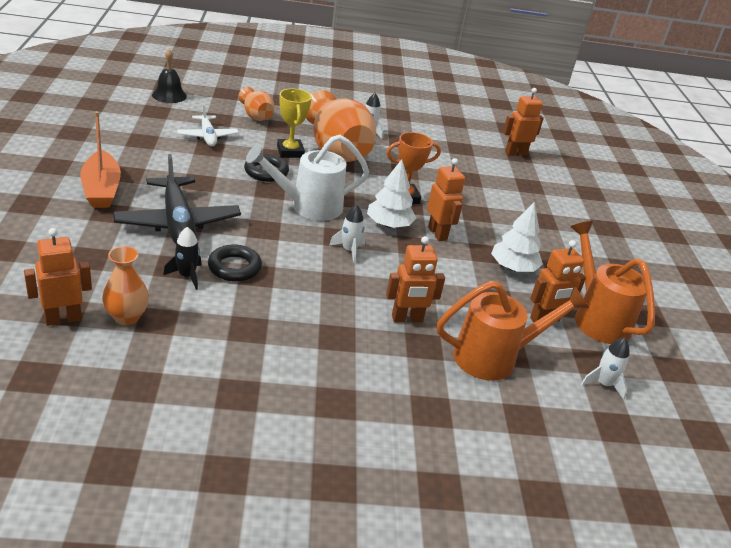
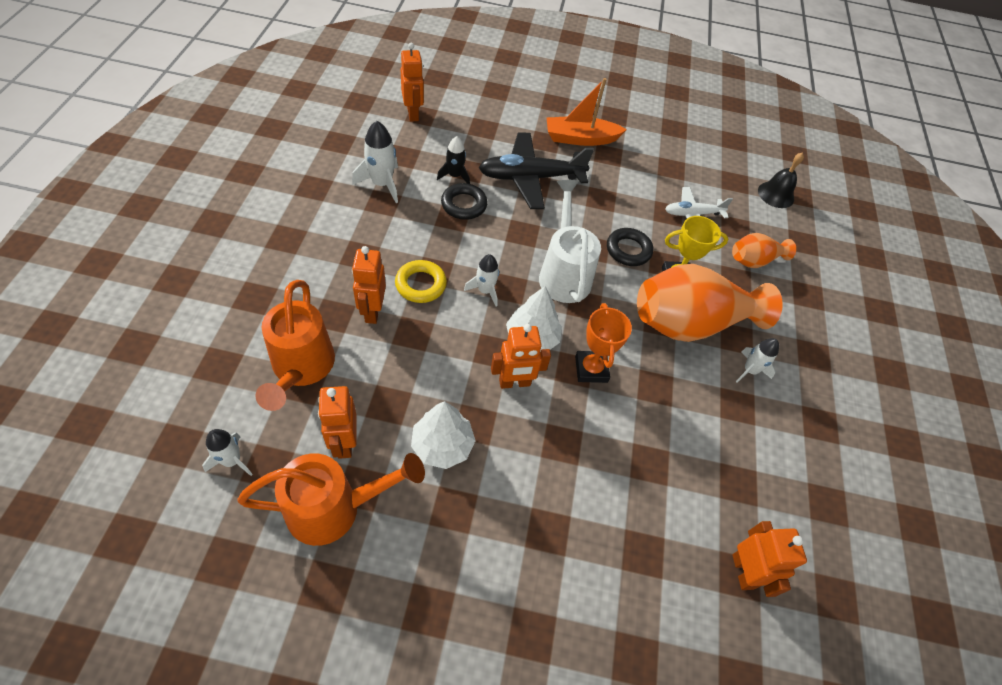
camera: 100 degrees right, 20 degrees up
(126, 317) = (409, 141): orange vase -> none
(216, 333) = (382, 184): none -> white rocket
(359, 290) = (420, 284): none -> yellow ring

